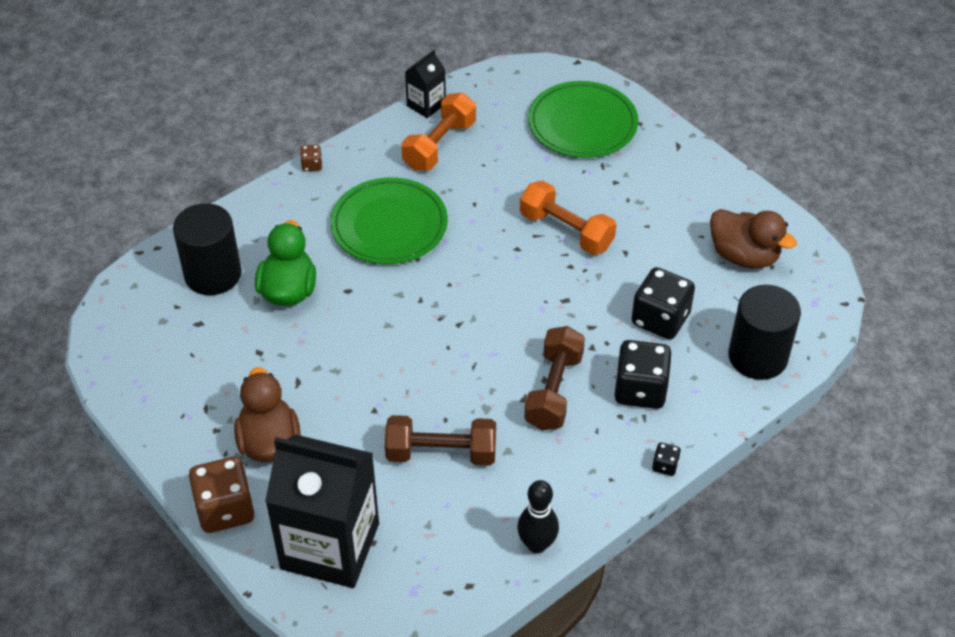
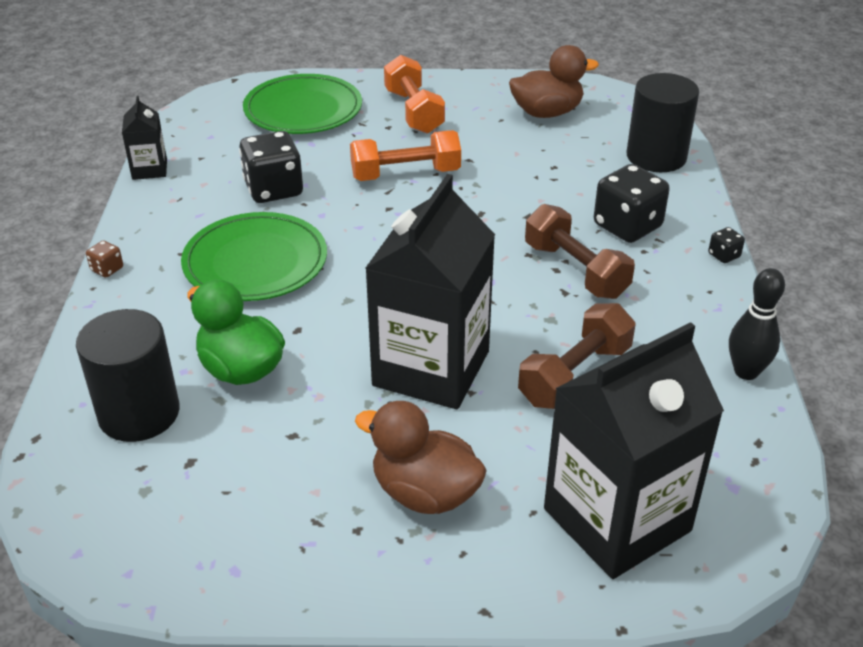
camera: 50 degrees left, 10 degrees down
(225, 509) = (481, 583): brown dice -> none
(376, 377) = (431, 368): none -> black carton
(439, 145) = (207, 186): orange dumbbell -> orange dumbbell (413, 111)
(660, 319) = (563, 179): black dice -> black dice (274, 189)

